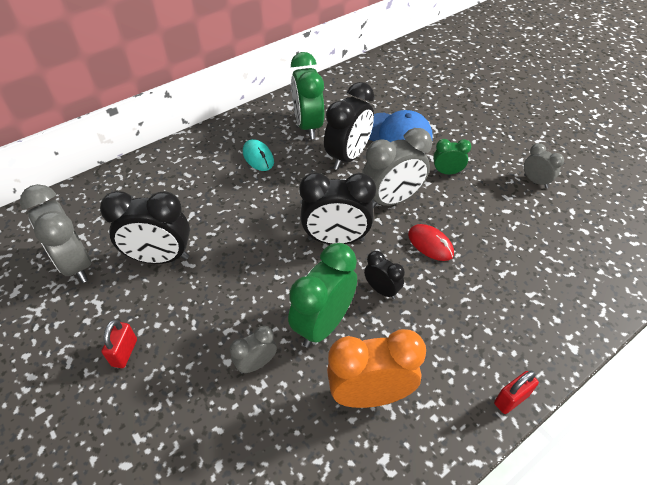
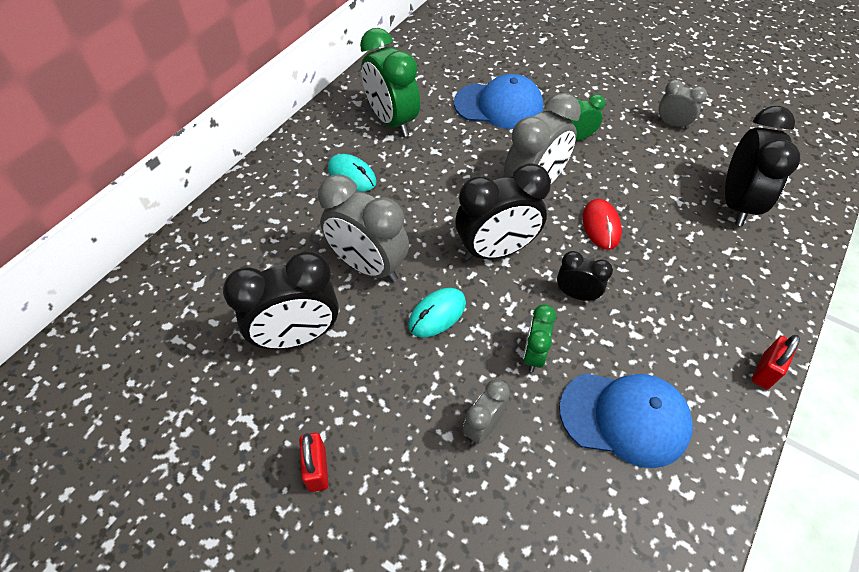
camera: 20 degrees left, 5 degrees up
(76, 264) = (189, 378): grey clock -> grey clock (368, 266)
(266, 272) = (437, 314): none -> turquoise mouse
(323, 324) = (534, 354): green clock -> green clock, size x0.53
(348, 157) = (458, 147): black clock -> black clock (736, 204)
(370, 395) = (625, 418): orange clock -> blue cap
(430, 244) = (601, 226): red mouse -> red mouse turned 60 degrees clockwise

